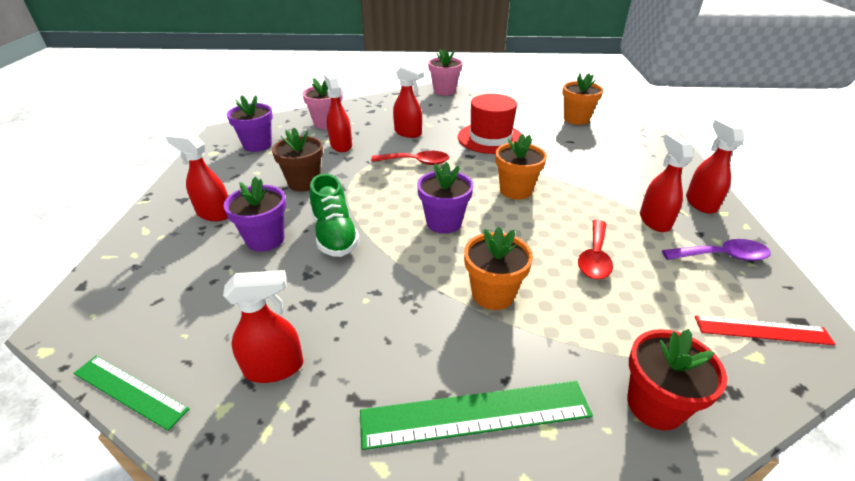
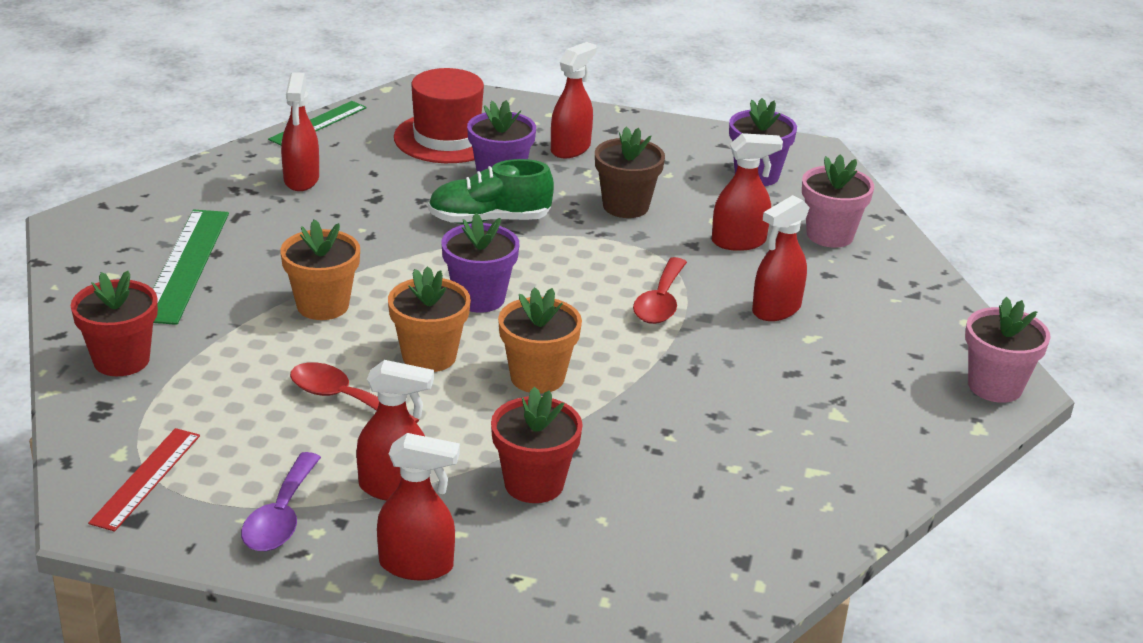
camera: 100 degrees right, 5 degrees down
(490, 138) = (734, 395): red hat -> red hat (447, 138)
(576, 119) = (809, 538): orange flower pot -> orange flower pot (429, 356)
(606, 180) = (534, 484): none -> red flower pot

